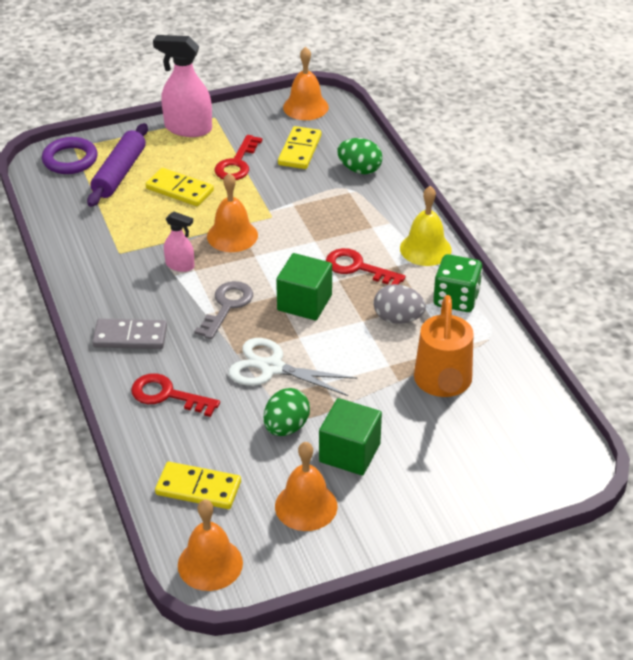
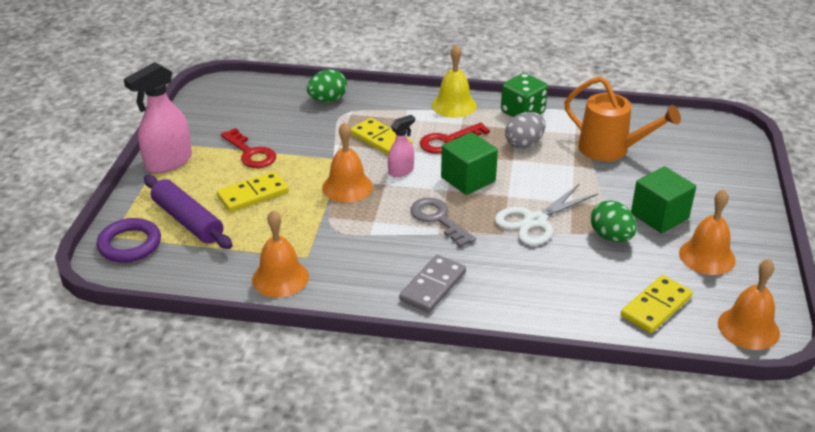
camera: 60 degrees left, 5 degrees down
(167, 395) = (528, 288): red key -> none
(180, 265) = (360, 227): pink spray bottle -> pink spray bottle (401, 171)
(300, 150) = (270, 118): yellow domino -> yellow domino (381, 140)
(305, 107) = (215, 96): orange bell -> orange bell (280, 278)

